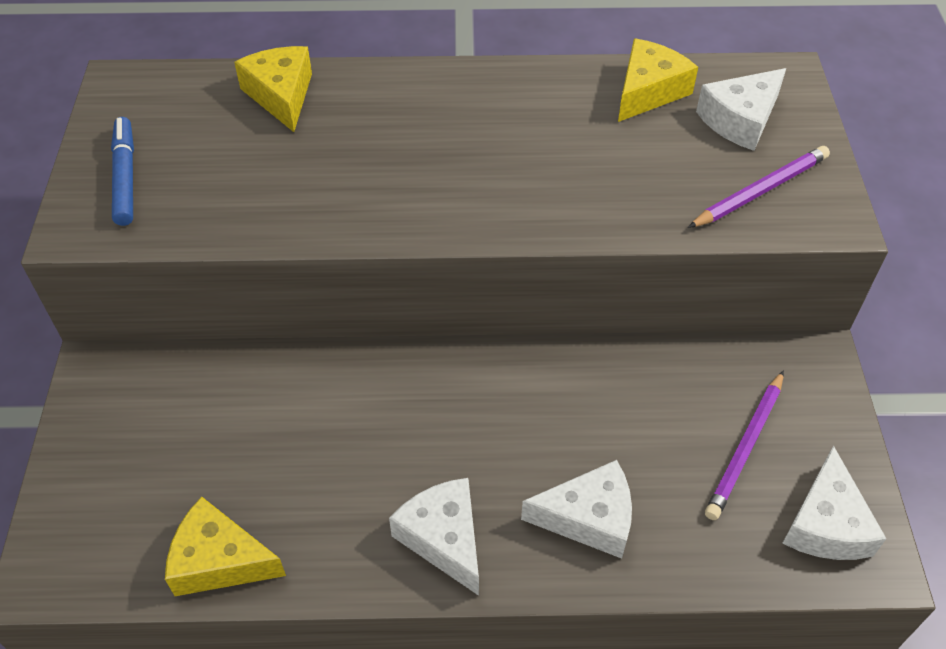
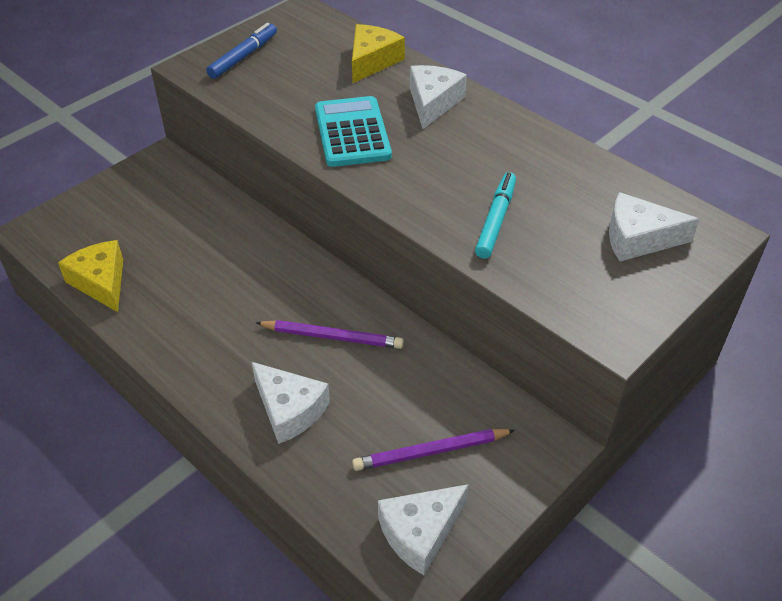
camera: 45 degrees right, 5 degrees down
(369, 186) = (352, 133): none -> turquoise calculator
(444, 538) = (206, 356): white cheese -> white cheese (433, 103)
(616, 183) = (495, 220): none -> turquoise marker
(648, 91) = (597, 184): yellow cheese -> none
(760, 191) = (586, 286): purple pencil -> purple pencil (332, 337)

